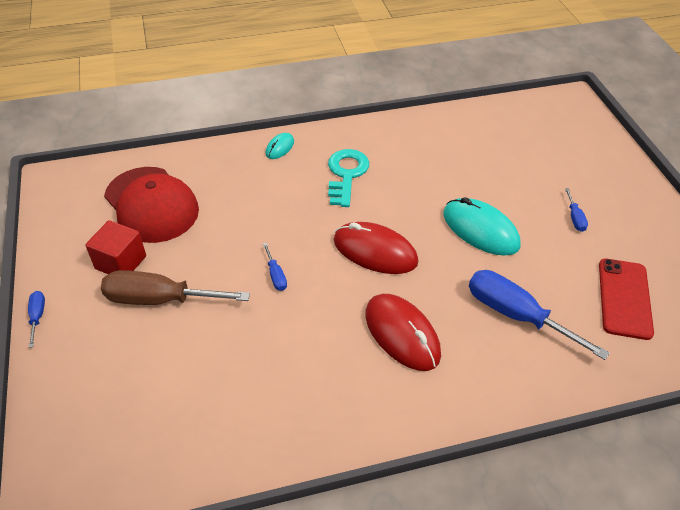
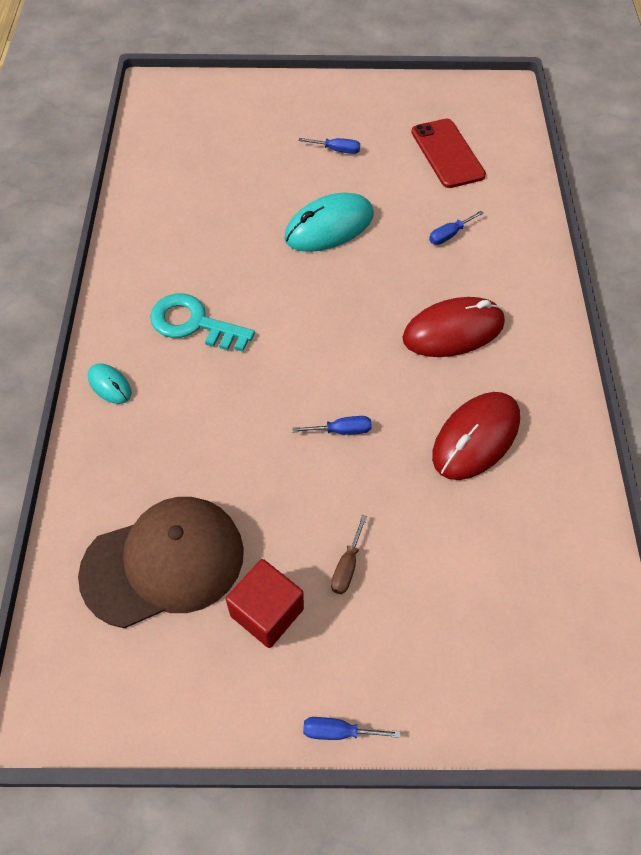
camera: 75 degrees left, 10 degrees up
(151, 204) = (164, 562): red cap -> brown cap
(160, 299) = (347, 566): brown screwdriver -> brown screwdriver, size x0.45
(375, 251) = (332, 326): red mouse -> red mouse (476, 437)
(516, 315) = (449, 235): blue screwdriver -> blue screwdriver, size x0.45
(624, 298) = (447, 153): red phone -> red phone turned 45 degrees clockwise

